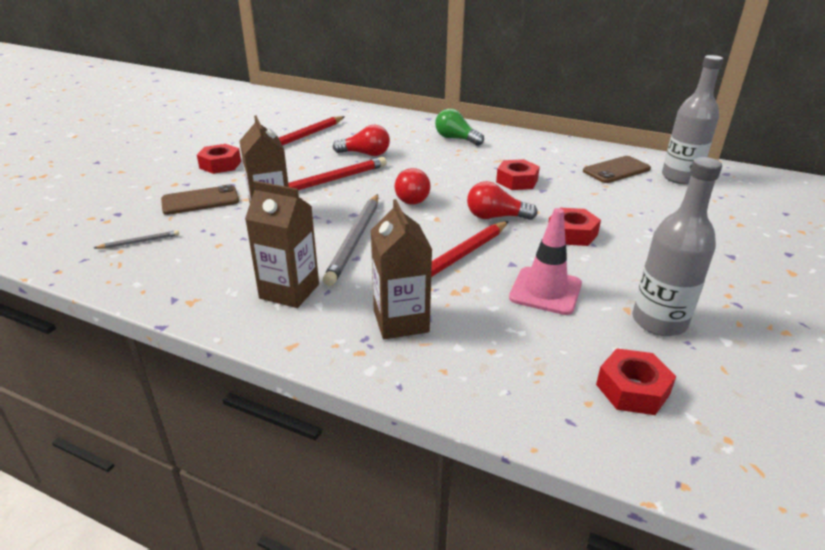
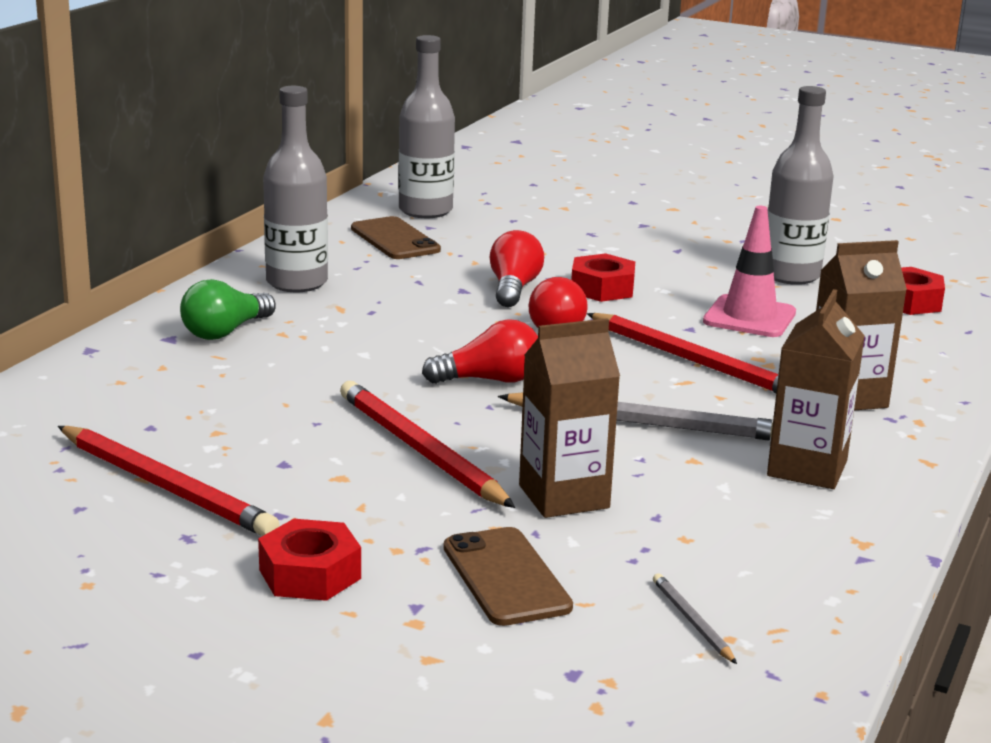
camera: 90 degrees left, 10 degrees down
(365, 154) = (283, 414): red light bulb -> red light bulb (513, 289)
(517, 181) = (429, 302): red nut -> none
(528, 149) = (297, 283): none -> grey bottle

